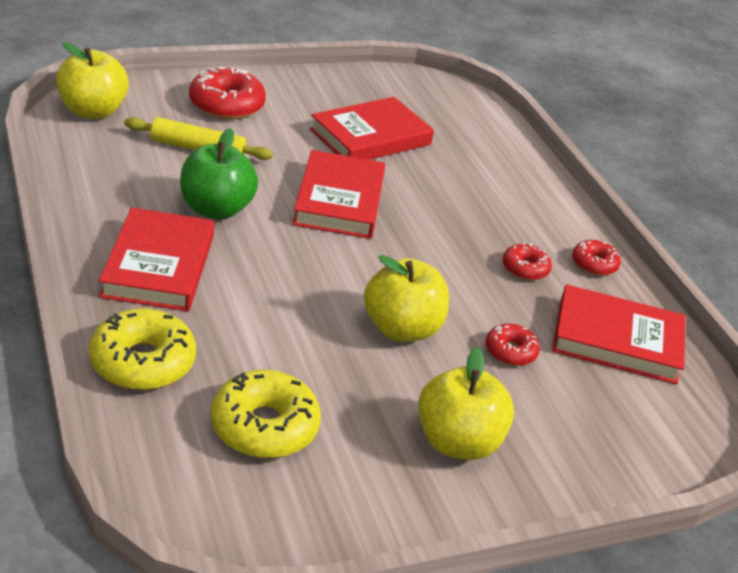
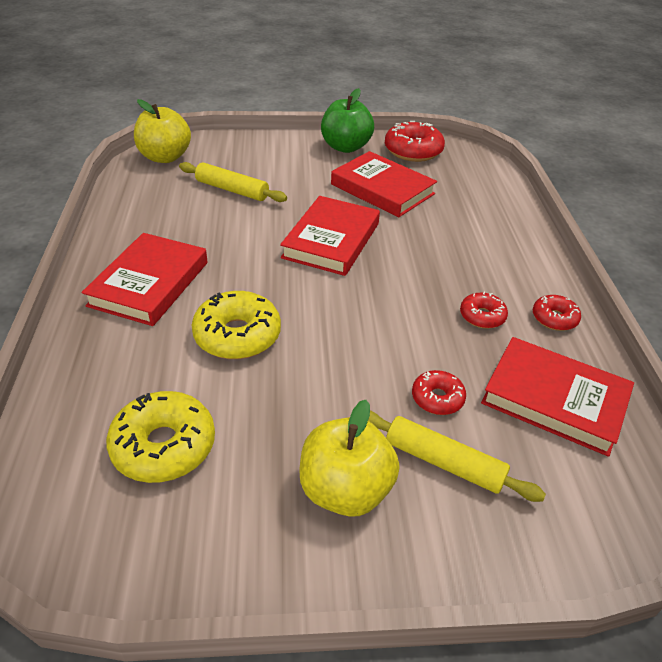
camera: 20 degrees right, 5 degrees up
(142, 362) = (89, 369): yellow donut -> yellow donut (237, 335)
(216, 209) = (222, 240): green apple -> green apple (345, 147)
(226, 105) = (272, 158): red donut -> red donut (413, 151)
(370, 137) = (382, 189): red book -> red book turned 60 degrees clockwise
(401, 329) = (338, 363): yellow apple -> none
(537, 407) = (444, 462): none -> yellow rolling pin

